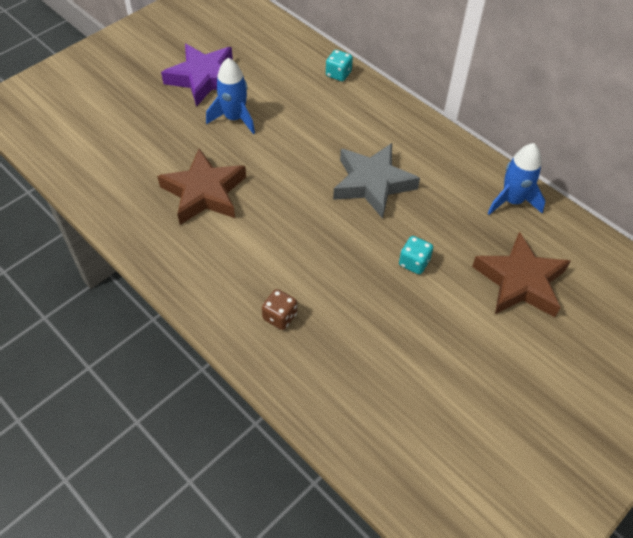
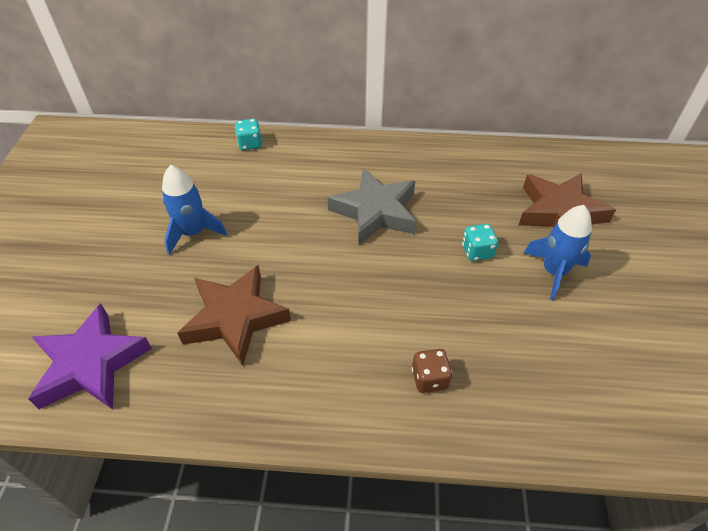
camera: 40 degrees left, 5 degrees down
(204, 78) = (123, 216): purple star -> purple star (91, 364)
(512, 201) = (486, 160): blue rocket -> blue rocket (553, 272)

